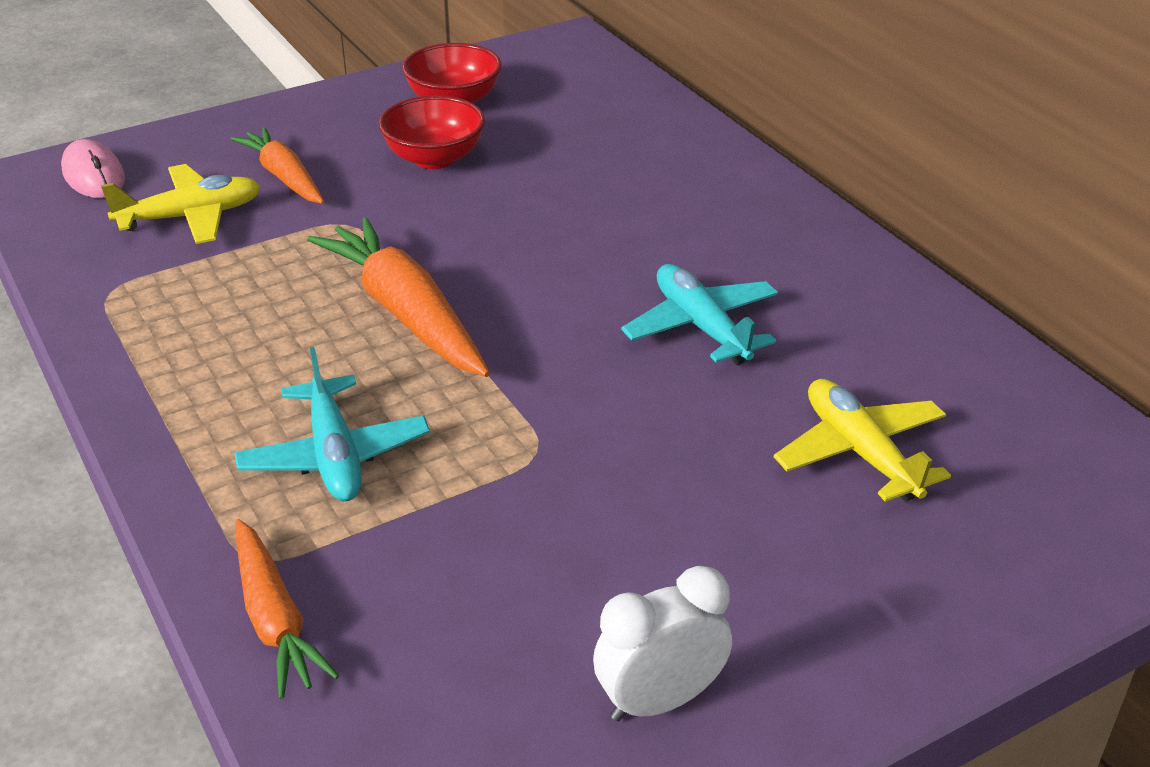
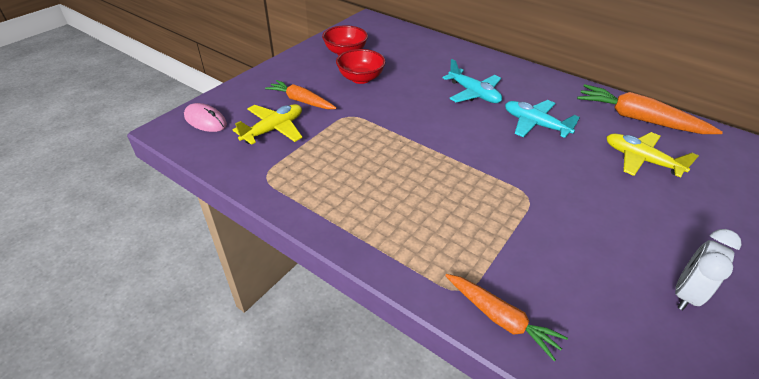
camera: 25 degrees left, 5 degrees up
(334, 455) = (448, 226): turquoise plane -> turquoise plane (473, 93)
(405, 313) = (414, 150): orange carrot -> orange carrot (638, 119)

